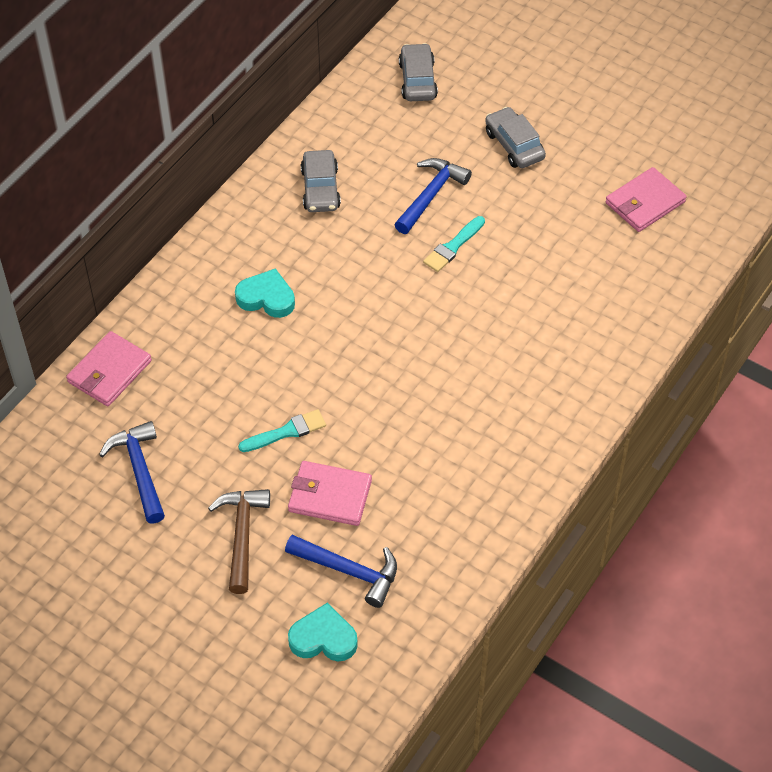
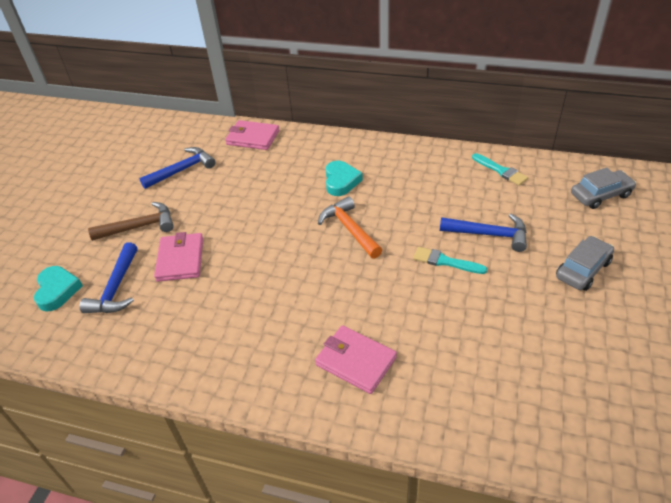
camera: 75 degrees right, 10 degrees down
(286, 432) = (230, 223): turquoise brush -> turquoise brush (501, 171)
(320, 189) = (453, 178): grey car -> none
(360, 314) = (349, 229): none -> orange hammer
(644, 202) = (592, 386): pink wallet -> pink wallet (355, 361)

